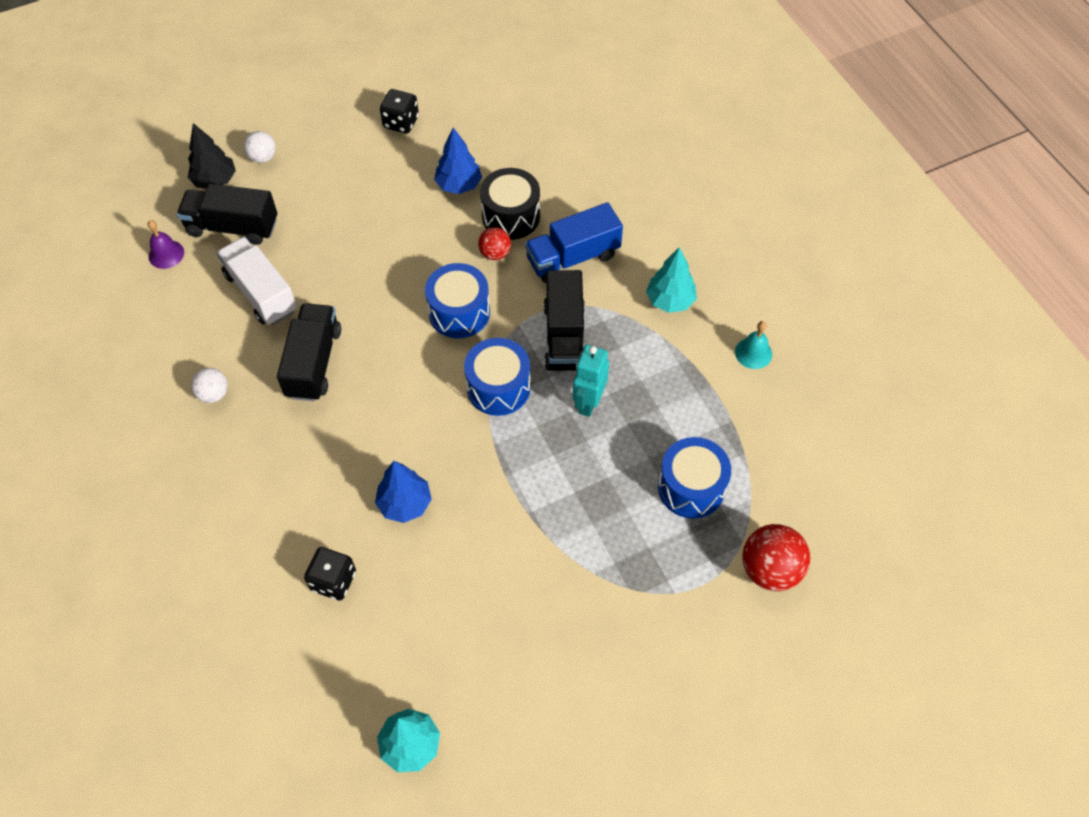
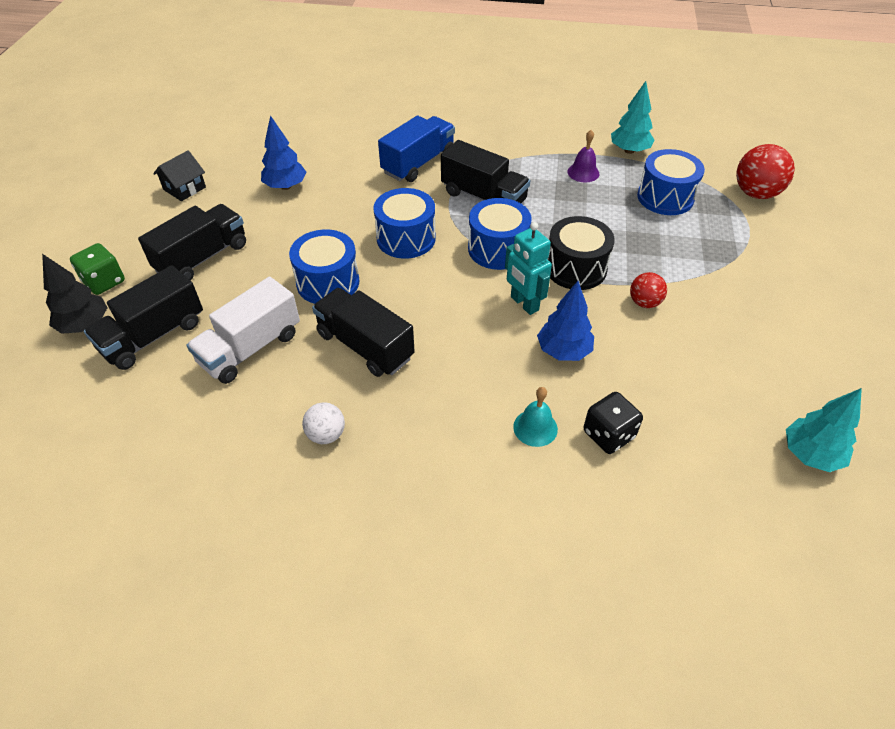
camera: 55 degrees left, 10 degrees down
(166, 254) = (121, 399): purple bell -> purple bell (583, 172)
(261, 293) = (250, 348): white truck -> white truck turned 45 degrees counterclockwise
(263, 157) = (104, 282): white ball -> green dice
(331, 195) = (202, 258): none -> black truck
(365, 293) = (328, 282): none -> blue drum
(401, 122) = (184, 188): black dice -> black house
(495, 253) = (372, 197): red ball -> red ball (644, 302)
(511, 216) = (347, 174): black drum -> black drum (575, 268)
(572, 257) = (418, 163): blue truck -> blue truck turned 150 degrees counterclockwise
(588, 402) = (553, 211): turquoise robot -> turquoise robot (524, 304)
(670, 301) = (502, 140): turquoise tree -> turquoise tree (629, 150)
(753, 353) = (578, 126): turquoise bell -> turquoise bell (535, 428)

